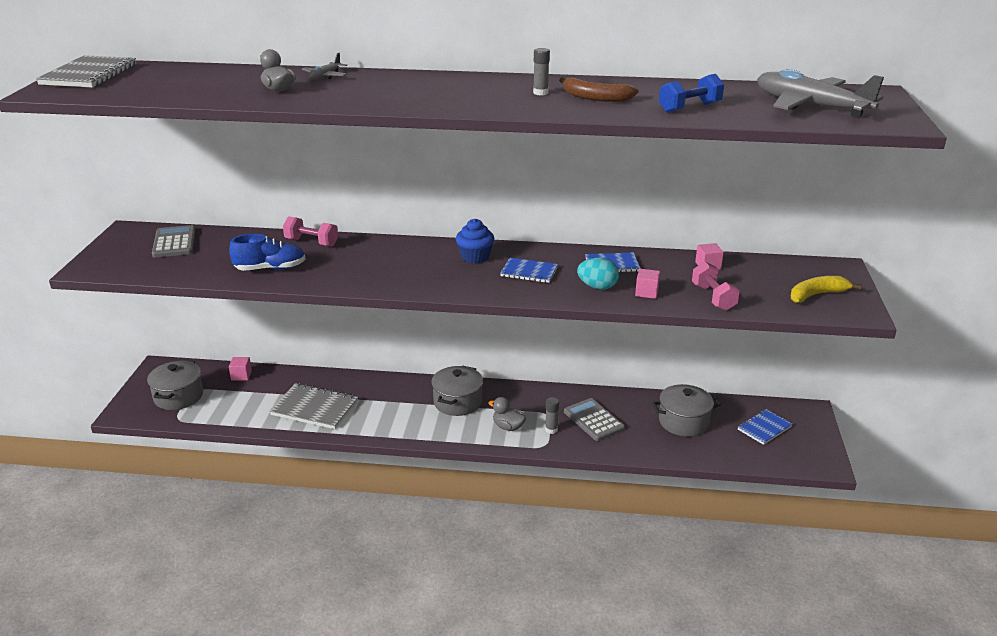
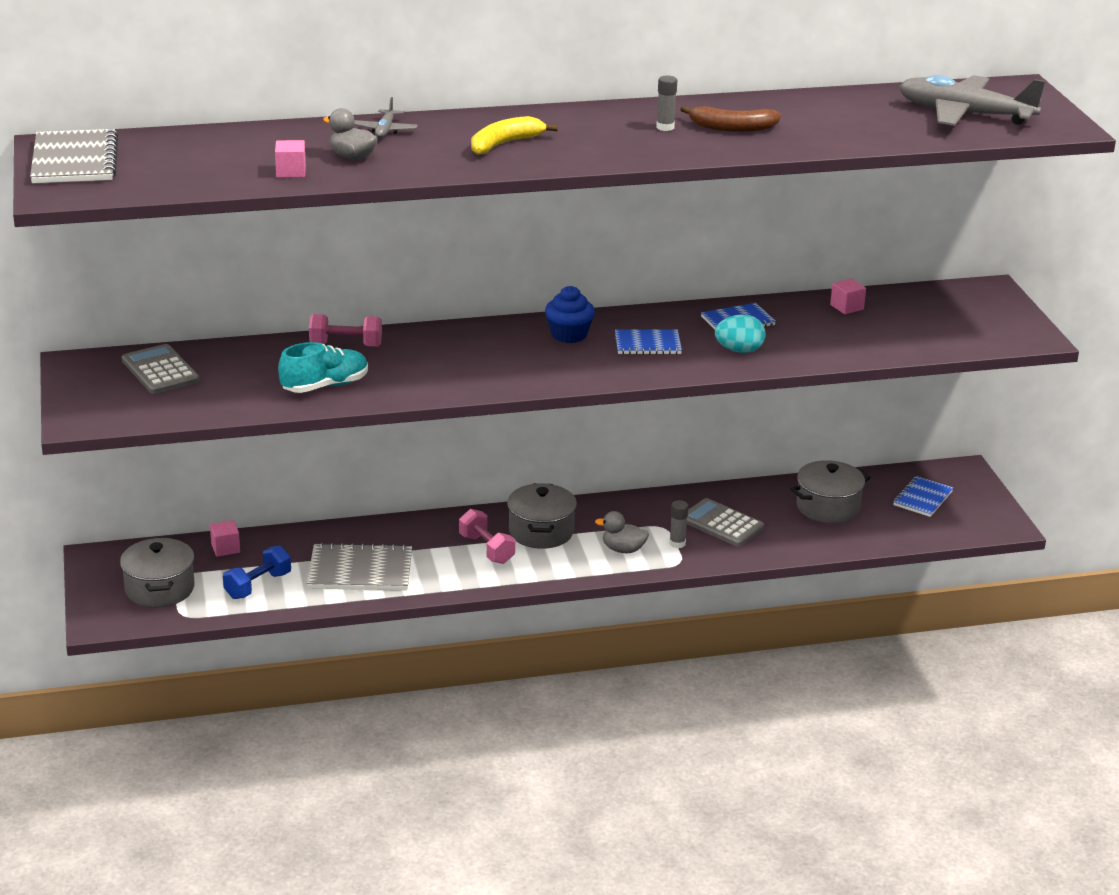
camera: 20 degrees left, 0 degrees up
(270, 269) = (325, 386): blue shoe -> turquoise shoe
(646, 292) = (798, 349): pink cube -> pink cube (291, 172)
(690, 108) = (843, 130): blue dumbbell -> blue dumbbell (258, 585)
(713, 297) = (874, 344): pink dumbbell -> pink dumbbell (486, 549)
(817, 295) = (981, 324): yellow banana -> yellow banana (504, 144)

